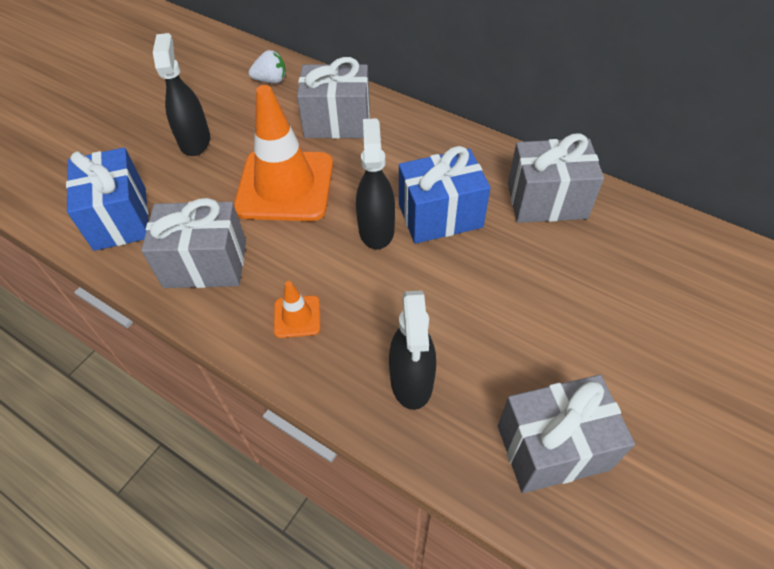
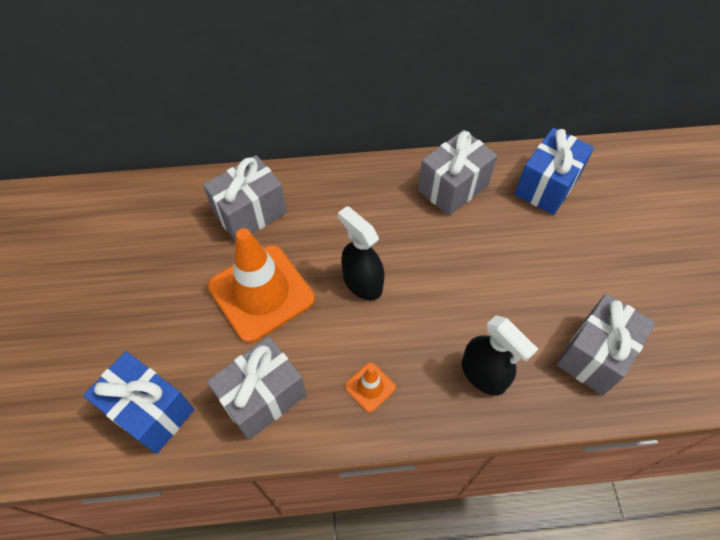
camera: 40 degrees left, 5 degrees up
(195, 141) = (144, 302): black spray bottle -> none
(271, 80) = (156, 207): white strawberry -> none
(440, 216) = (395, 243): blue gift -> blue gift (546, 186)

